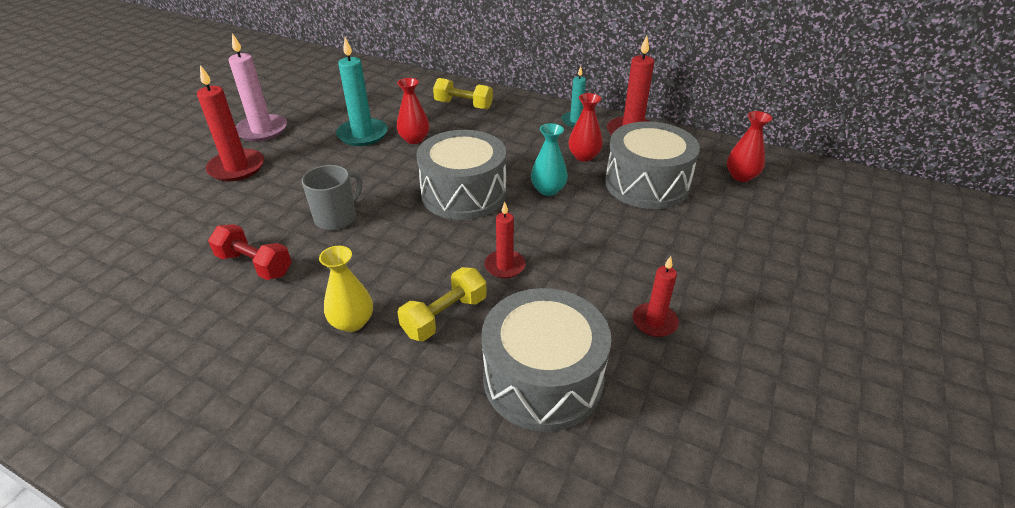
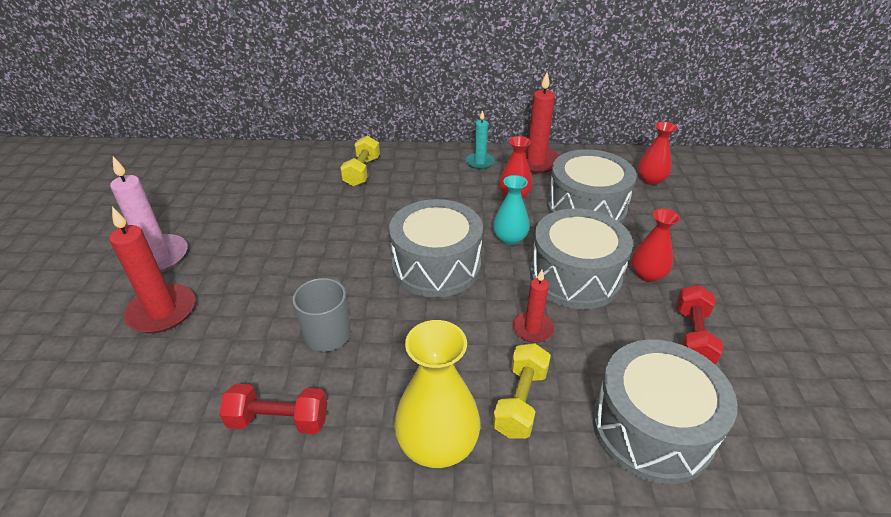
camera: 25 degrees left, 0 degrees up
(352, 322) = (437, 444): yellow vase -> yellow vase, size x1.59
(362, 135) = (281, 231): turquoise candle -> none
(414, 139) = (341, 221): red vase -> red vase (647, 274)
(463, 105) = (362, 171): yellow dumbbell -> yellow dumbbell turned 75 degrees counterclockwise
(582, 237) = (575, 276): none -> grey drum
(654, 322) = (692, 337): red candle -> red dumbbell

